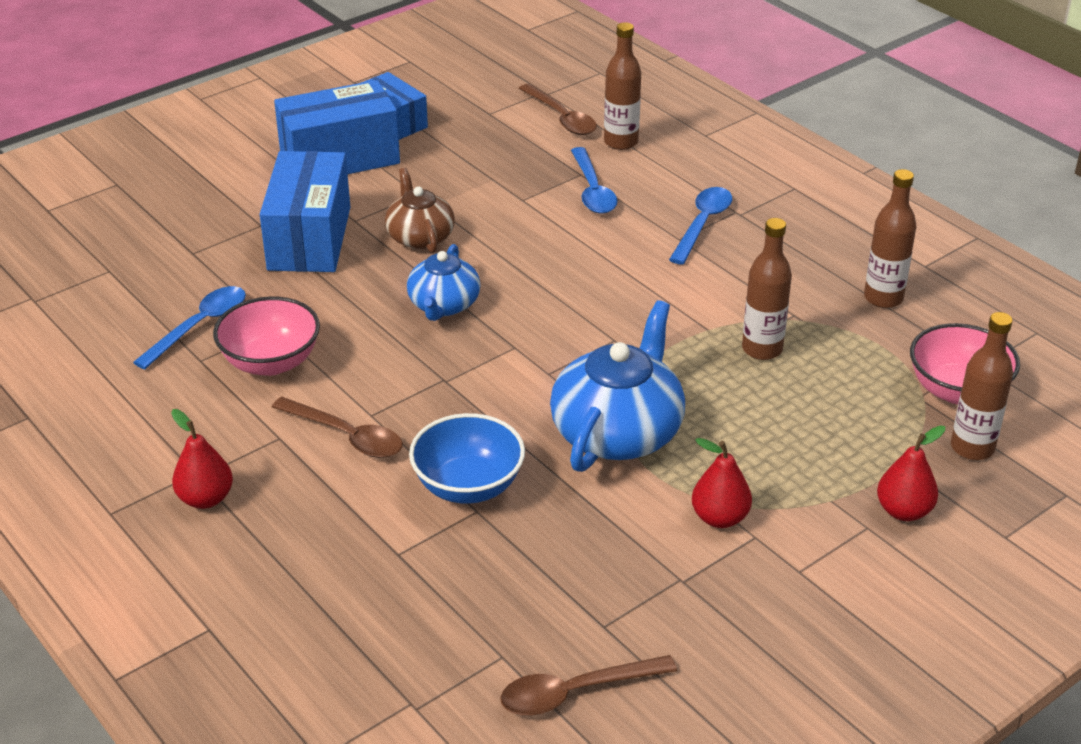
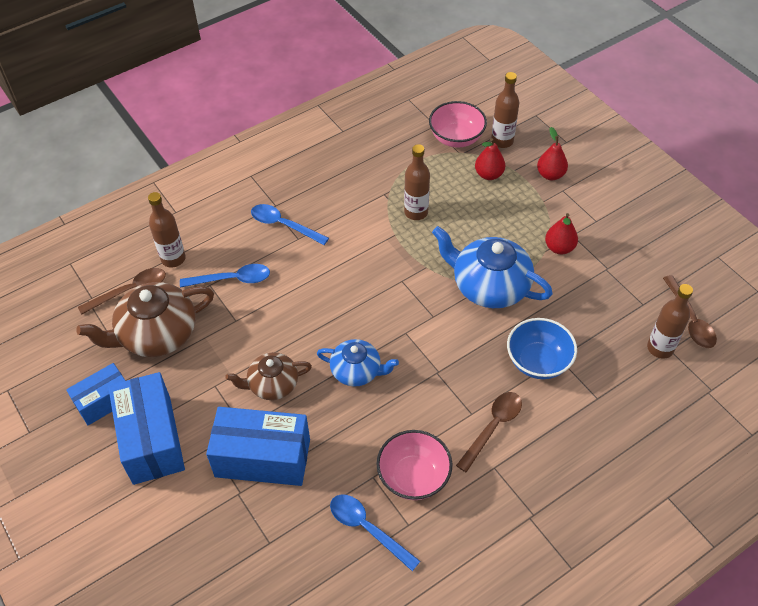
camera: 85 degrees left, 15 degrees up
(205, 499) = (555, 508): red pear -> red pear (489, 174)
(495, 144) = (156, 334): none -> brown teapot
(883, 298) = (372, 153): brown bottle -> brown bottle (660, 348)

